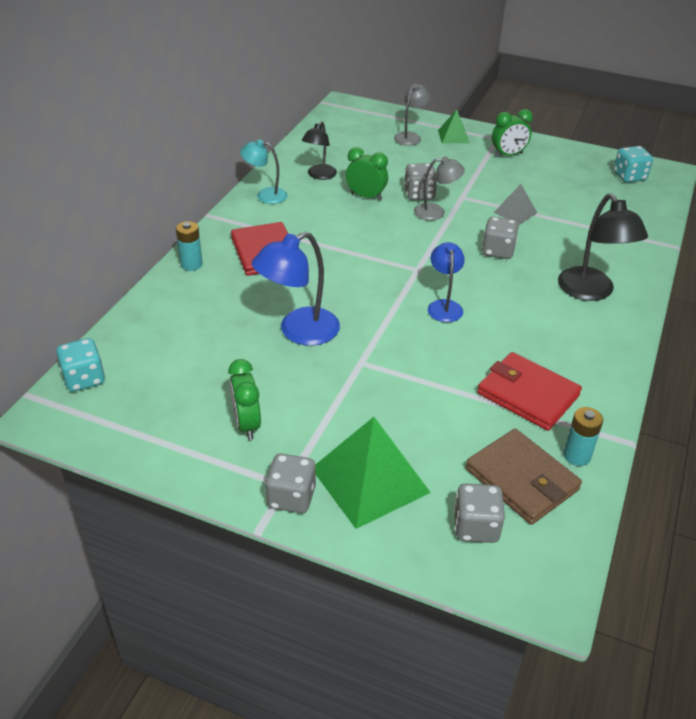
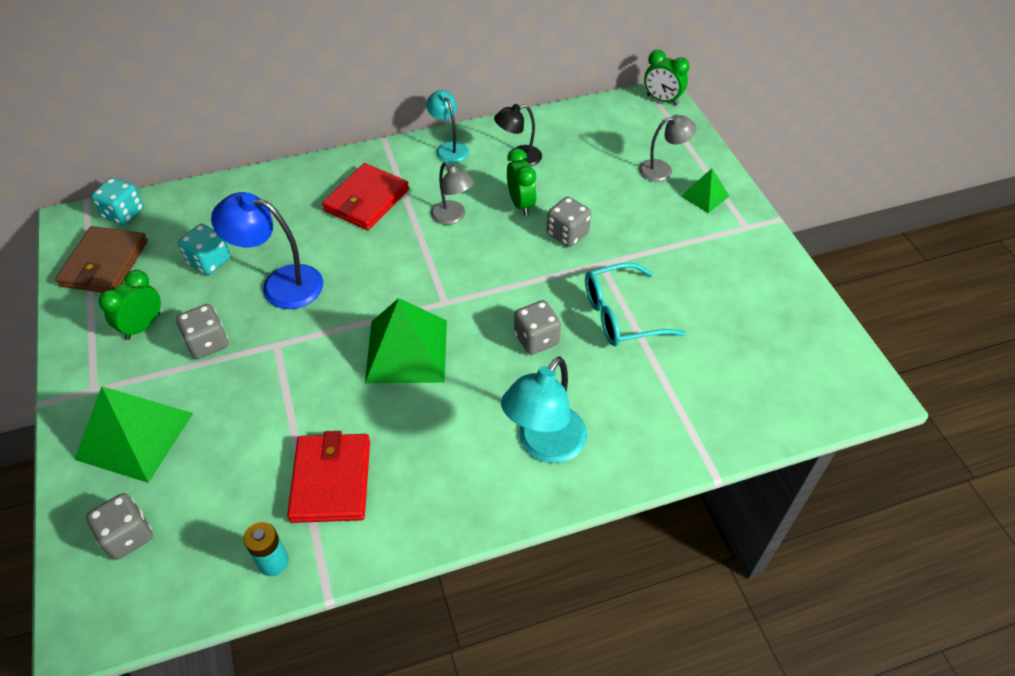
camera: 50 degrees right, 10 degrees up
(191, 264) = (307, 173): turquoise battery -> none
(291, 497) = (82, 401): grey dice -> grey dice (208, 343)
(436, 212) = (551, 261): grey lamp -> grey lamp (453, 217)
(444, 306) = (407, 351): blue lamp -> green pyramid
(508, 155) = (724, 252): green clock -> green clock (662, 100)
(515, 212) = (620, 315): grey pyramid -> turquoise glasses
(522, 479) = (210, 537): brown wallet -> brown wallet (104, 264)
(591, 292) = (544, 445): black lamp -> turquoise lamp
(629, 177) = (813, 367): turquoise dice -> turquoise dice (209, 261)

